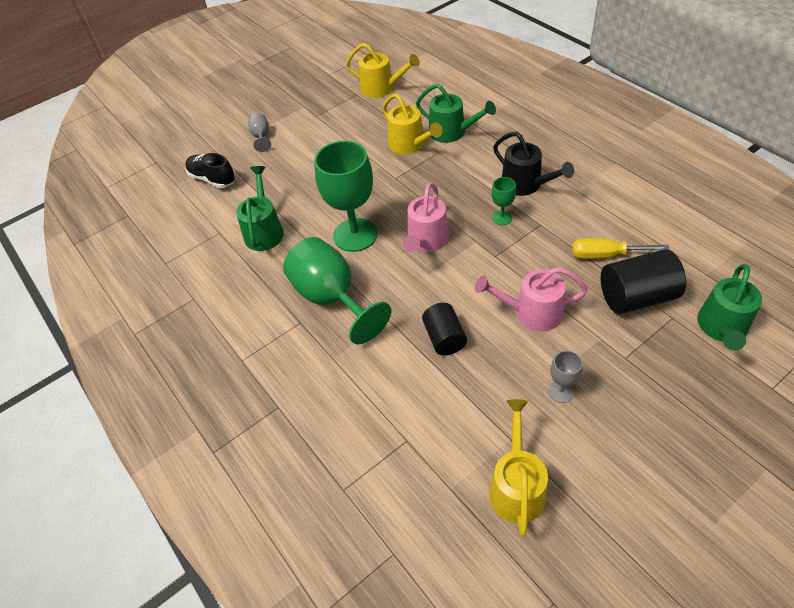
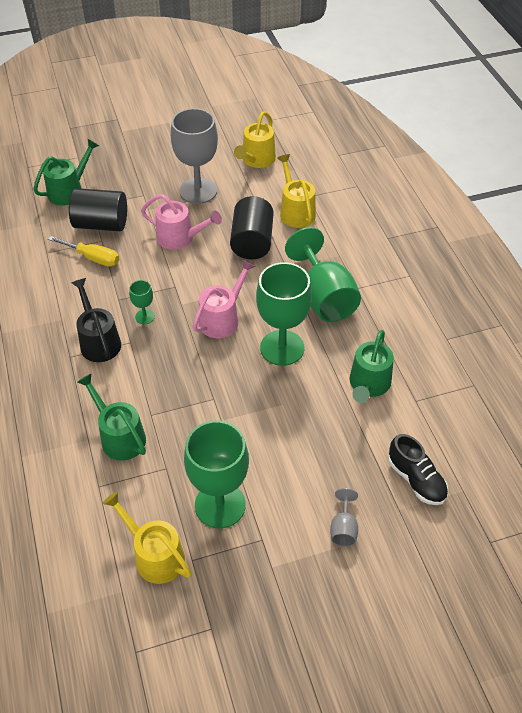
camera: 165 degrees left, 0 degrees up
(353, 122) = (220, 505): none -> green goblet
(410, 145) = (174, 437): yellow watering can -> yellow watering can (296, 211)
(444, 338) = (252, 242): black cylinder -> black cylinder, size x1.54
(561, 392) = (198, 191): grey goblet -> grey goblet, size x2.22

